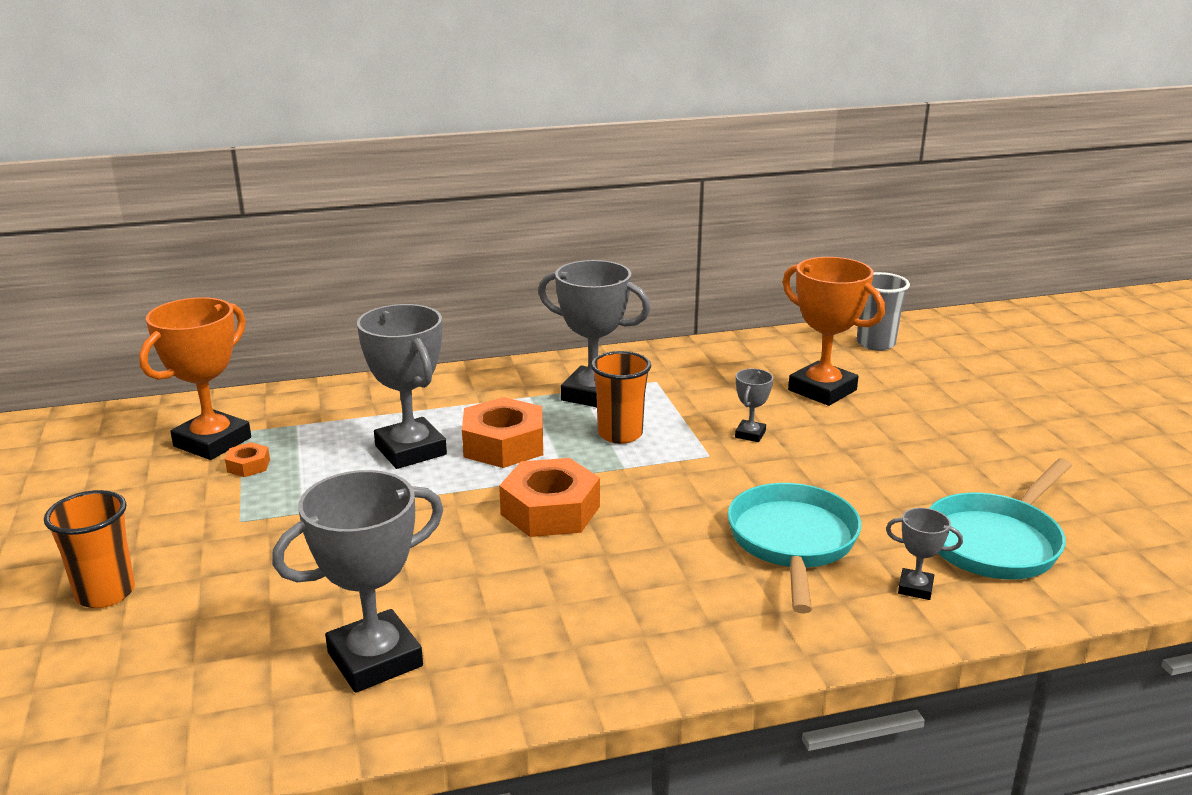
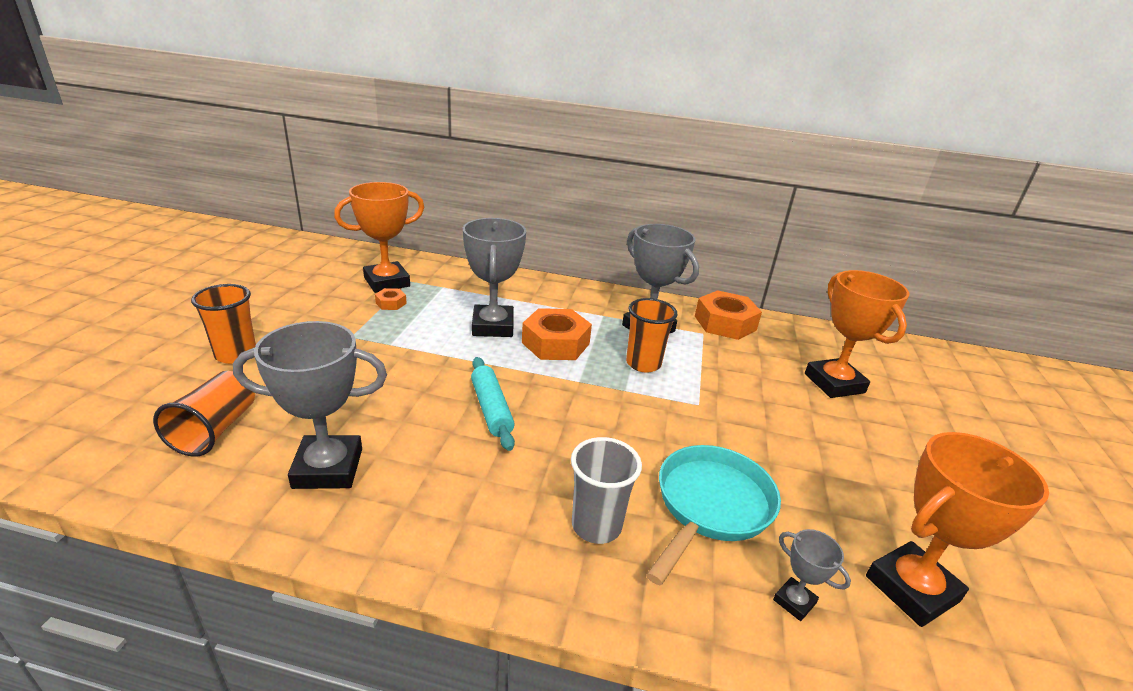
camera: 25 degrees right, 5 degrees up
(187, 677) = (215, 430): none -> orange cup
(498, 537) = (491, 409): none -> turquoise rolling pin
(550, 510) = (544, 403): orange nut -> orange nut (725, 323)
(750, 434) = (745, 399): grey trophy -> none
(875, 344) = (910, 360): grey cup -> grey cup (596, 525)
(996, 541) = (911, 589): turquoise pan -> orange trophy

